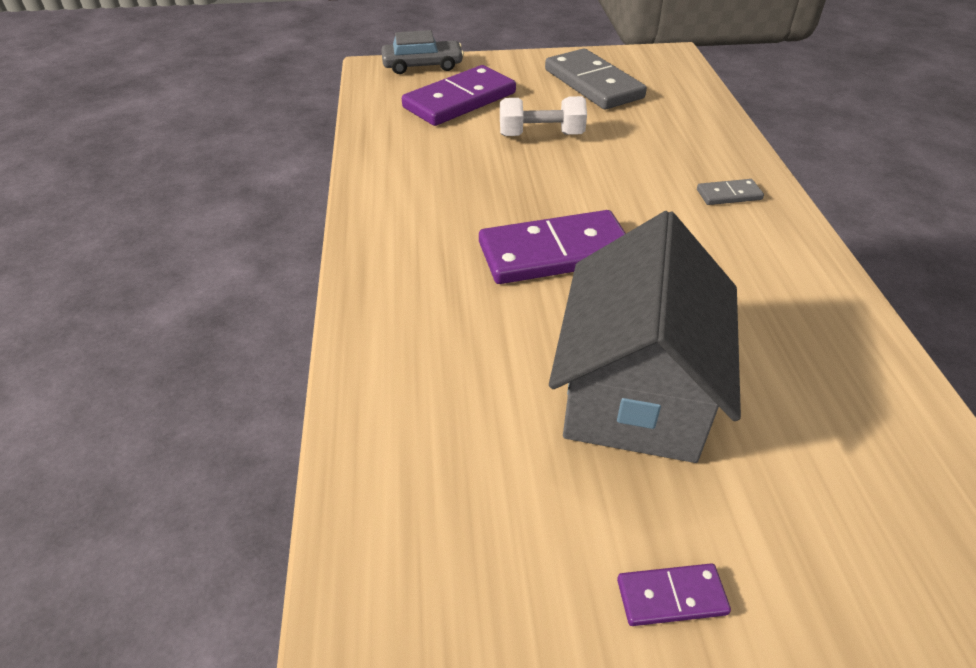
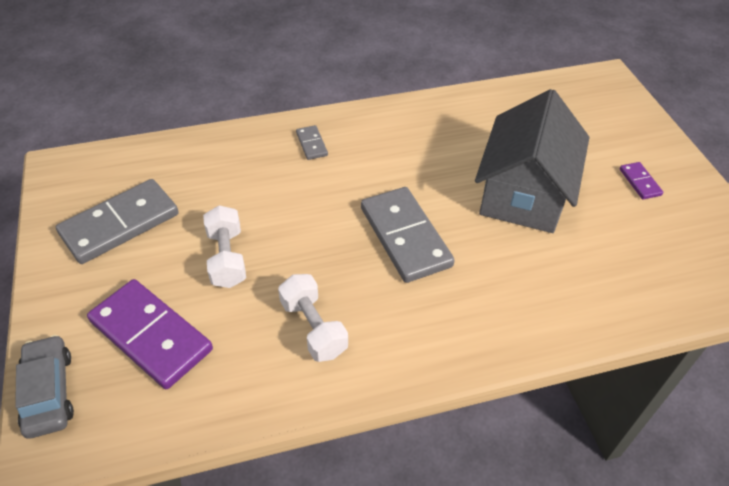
camera: 100 degrees left, 5 degrees up
(439, 178) = (313, 328): none -> white dumbbell
(554, 252) = (405, 237): purple domino -> grey domino
(635, 391) = (523, 193): grey house -> grey house turned 75 degrees counterclockwise

